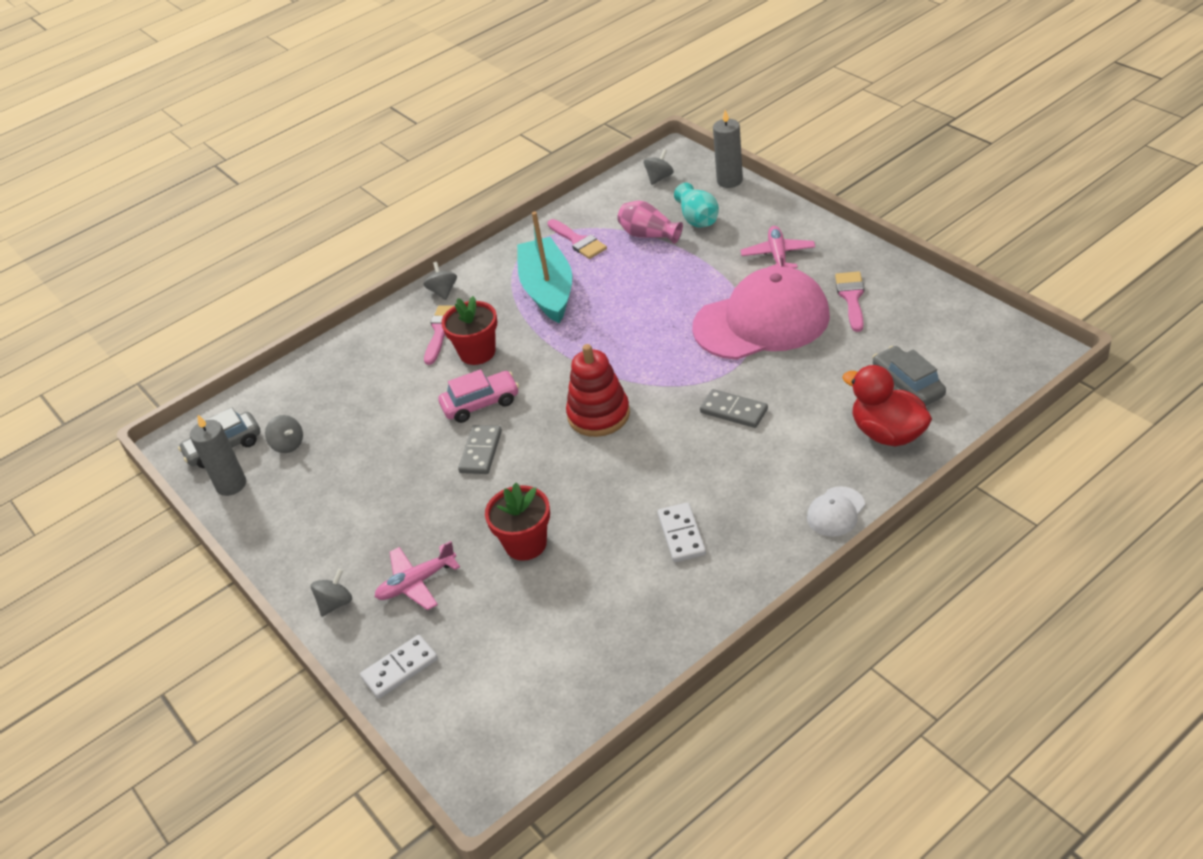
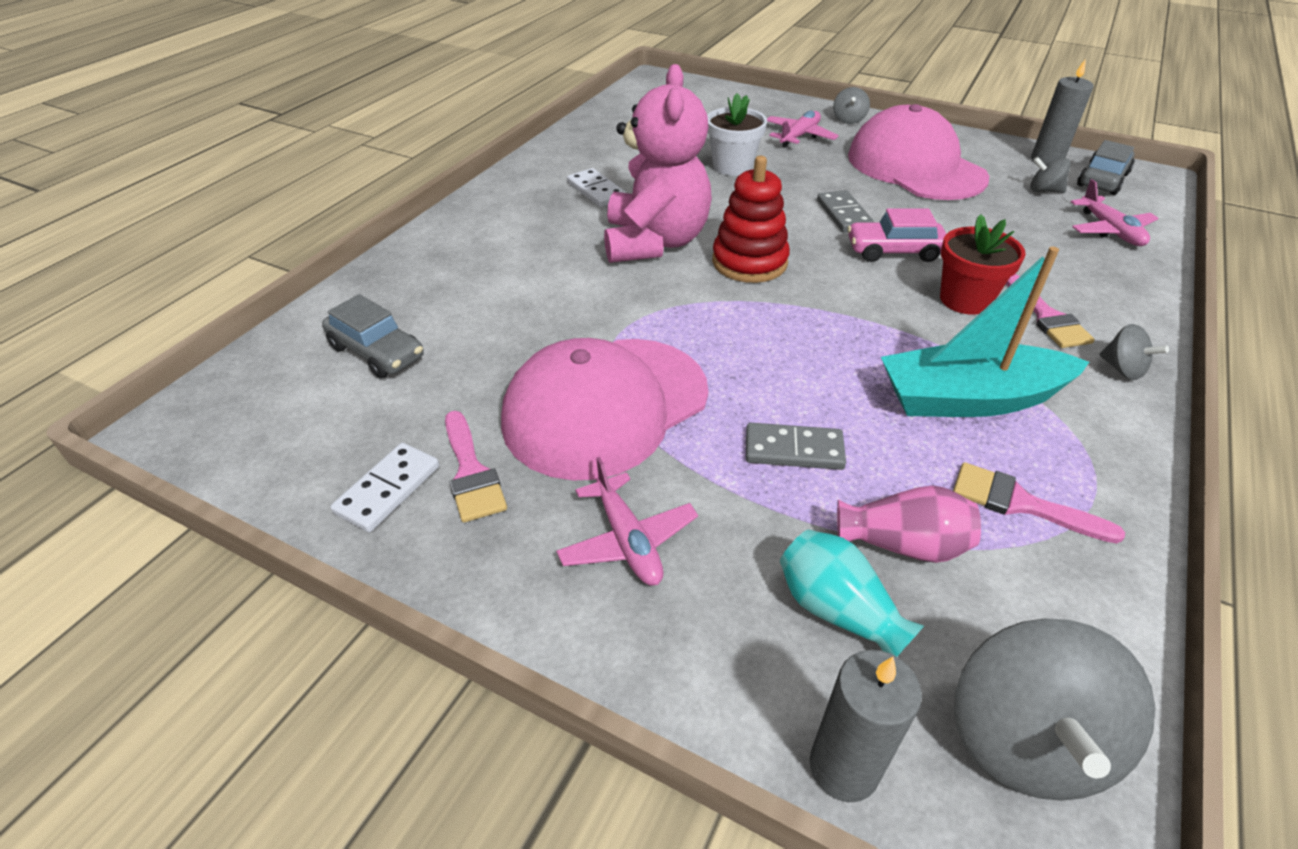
camera: 150 degrees right, 0 degrees up
(300, 391) = (1110, 230): none -> pink plane
(356, 502) = (915, 166): none -> pink cap
(400, 668) = (761, 103): white domino -> white domino (388, 490)
(481, 403) = (894, 251): pink car -> pink car turned 45 degrees clockwise
(525, 544) = (732, 166): red flower pot -> white flower pot
(548, 290) = (970, 399): turquoise boat -> turquoise boat turned 120 degrees clockwise
(659, 178) = (1025, 740): grey spinning top -> grey spinning top, size x2.07
(661, 452) = (655, 242): none -> pink teddy bear
(733, 411) = (594, 290): grey domino -> grey domino (794, 450)
(835, 512) = (453, 226): white cap -> none
(888, 433) = (402, 297): red duck -> none

